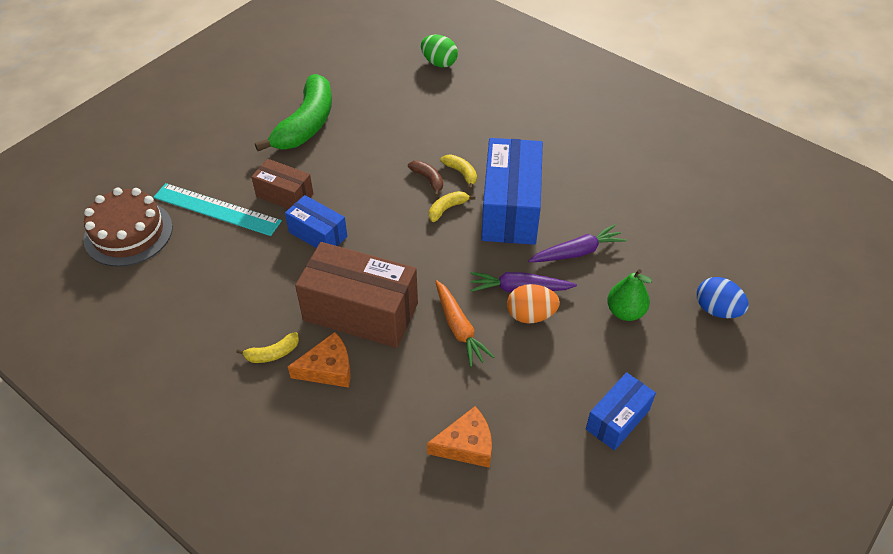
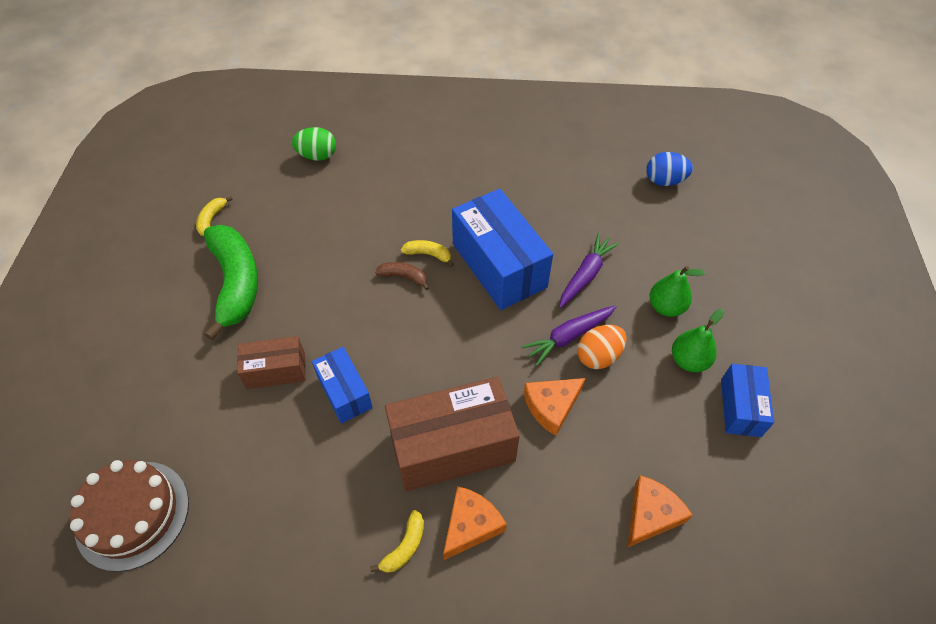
camera: 35 degrees left, 5 degrees up
(216, 209) = (214, 428): turquoise ruler -> none
(318, 234) = (345, 392): blue box -> blue box turned 60 degrees clockwise
(447, 209) = (444, 296): yellow banana -> yellow banana (212, 219)
(459, 328) = (551, 406): orange carrot -> orange cheese
(606, 361) = (689, 361): none -> green pear
(717, 310) = (727, 264): blue egg -> blue egg (664, 181)

